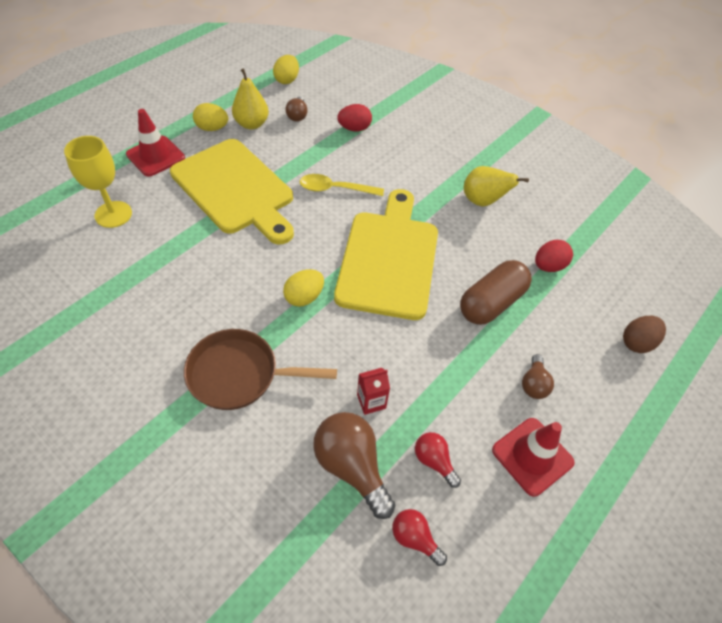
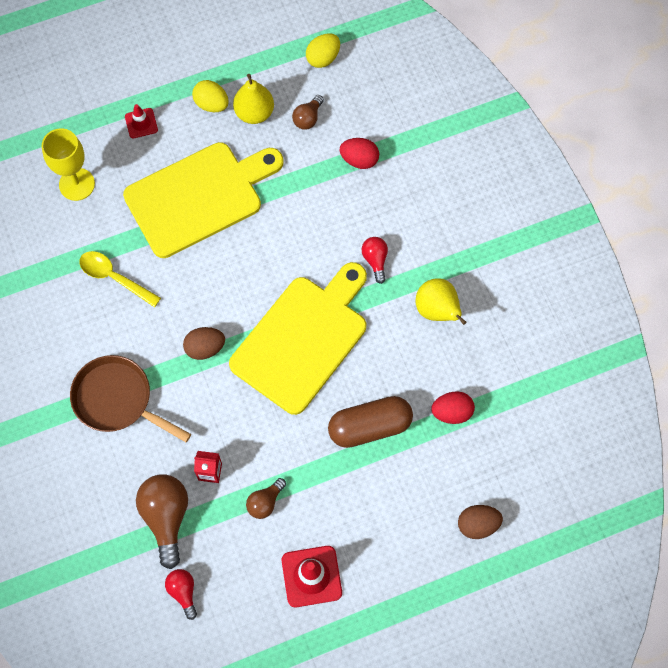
camera: 30 degrees right, 15 degrees up
(155, 156) = (141, 123): red traffic cone -> red traffic cone, size x0.60
(235, 189) = (199, 197): yellow cutting board -> yellow cutting board turned 105 degrees counterclockwise
(304, 297) = (205, 348): yellow egg -> brown egg
(335, 189) = (296, 235): yellow spoon -> yellow spoon (114, 278)
(434, 461) = (231, 543): red light bulb -> red light bulb (375, 260)
(533, 384) = (355, 519): brown light bulb -> brown light bulb (265, 502)

